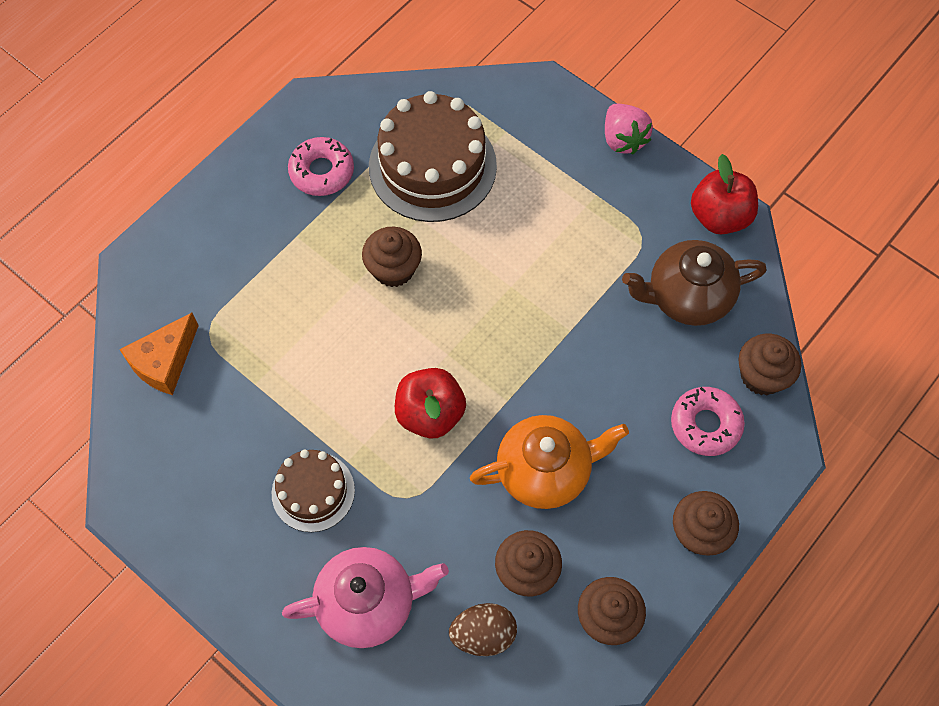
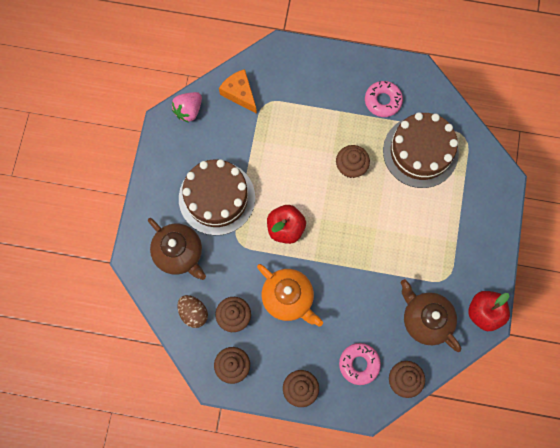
camera: 60 degrees right, 10 degrees up
(164, 362) = (239, 93): orange cheese -> orange cheese turned 45 degrees clockwise
(313, 491) = (217, 198): brown cake -> brown cake, size x1.74
(368, 603) = (179, 253): pink teapot -> brown teapot
(623, 139) = (499, 238): pink strawberry -> pink strawberry (189, 111)

